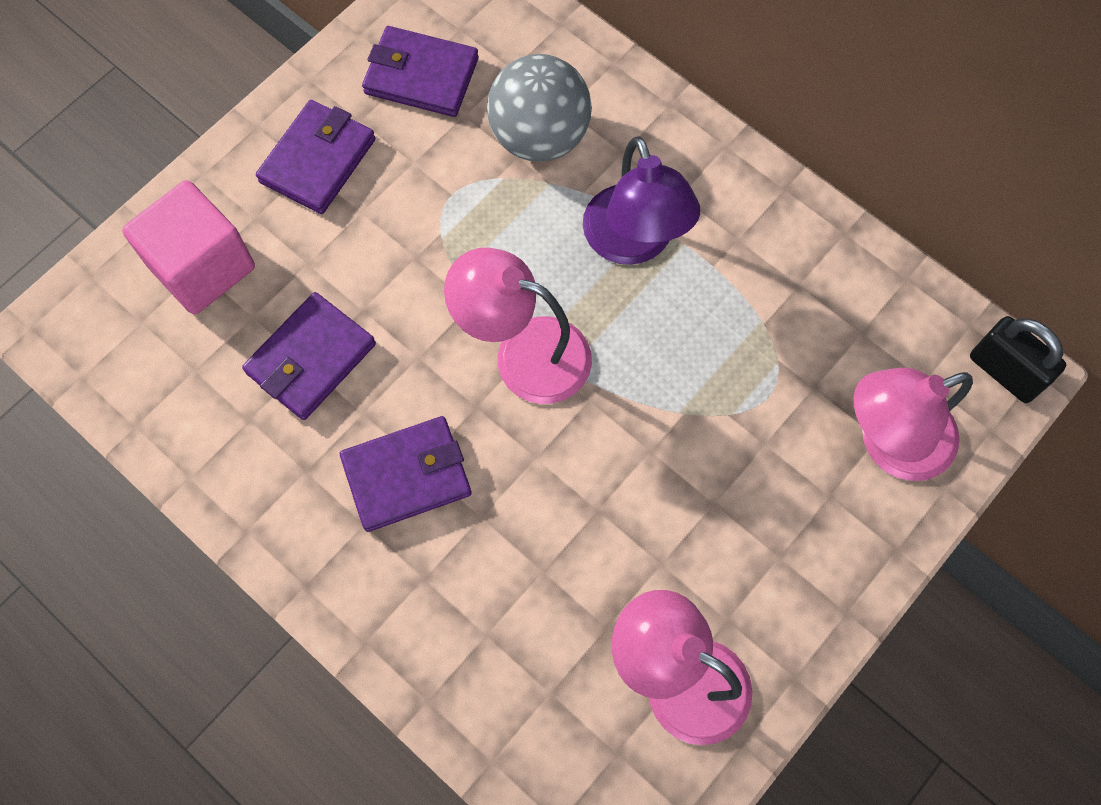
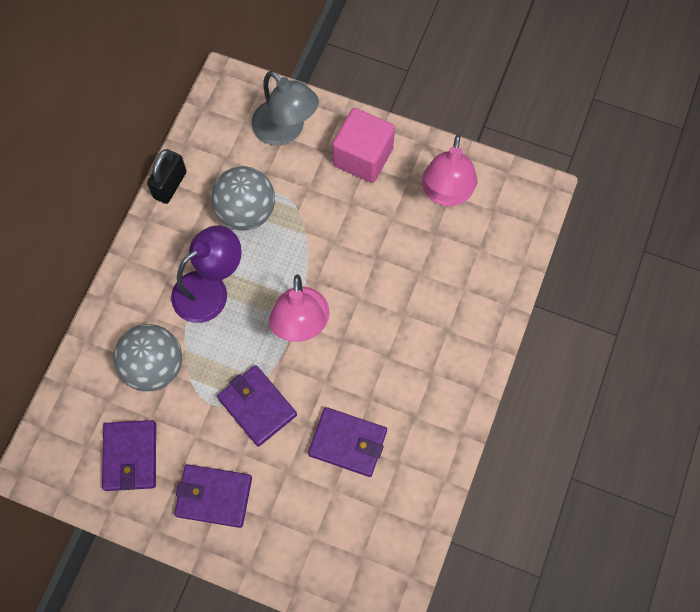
camera: 110 degrees left, 0 degrees up
(202, 267) = (312, 536): pink cube -> pink cube (363, 157)
(406, 475) = (396, 361): purple wallet -> purple wallet (257, 406)
(752, 333) = (246, 212): none -> grey ball
(889, 443) = (285, 130): pink lamp -> grey lamp
(1004, 372) = (225, 87): black padlock -> black padlock (170, 185)

